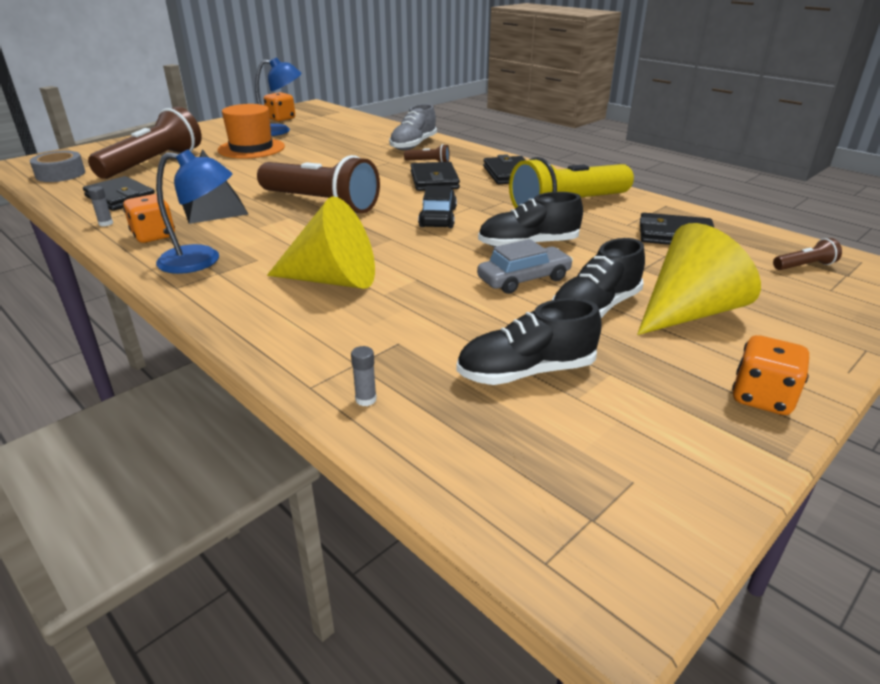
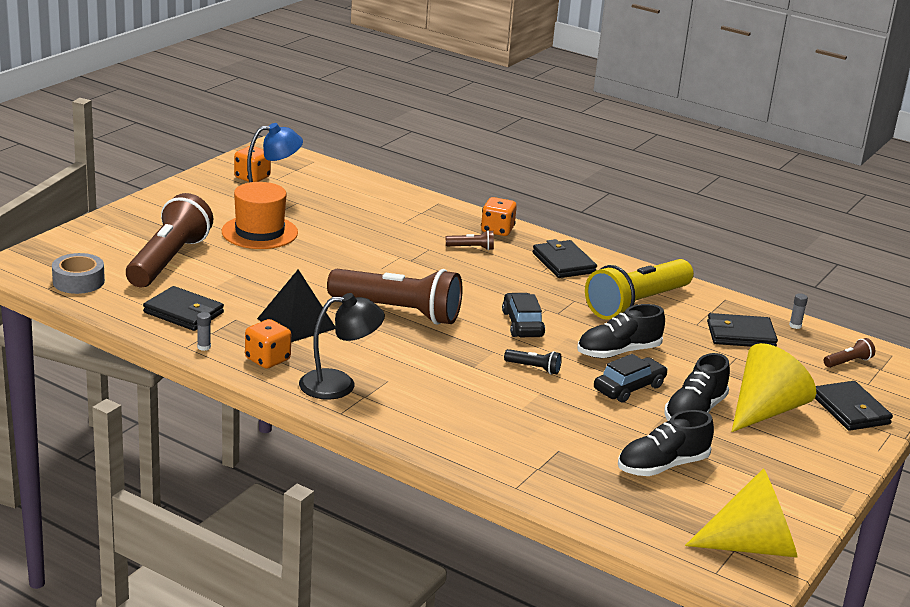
camera: 15 degrees left, 5 degrees down
(202, 260) = (339, 385): blue lamp -> black lamp
(333, 280) = (471, 398): yellow cone -> yellow cone (752, 546)
(366, 399) = (561, 493): grey glue stick -> grey glue stick (795, 325)
(413, 145) = (440, 221): grey shoe -> none
(424, 255) = (534, 368): none -> black flashlight
(434, 180) = (492, 275): black wallet -> black wallet (850, 410)
(524, 279) = (629, 388): grey car -> black car
(762, 398) = (823, 472): orange dice -> orange dice (497, 230)

